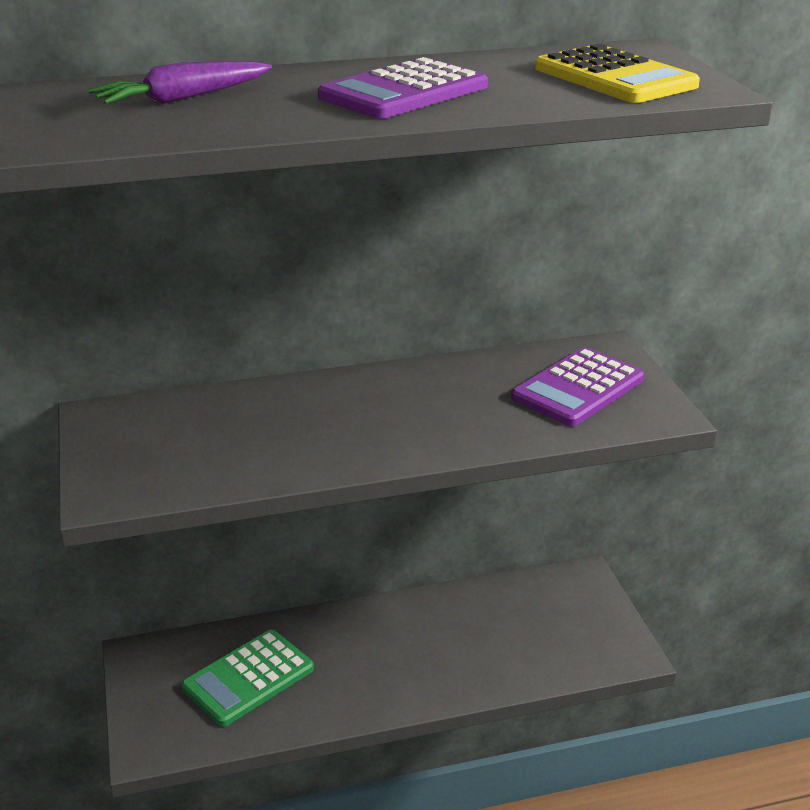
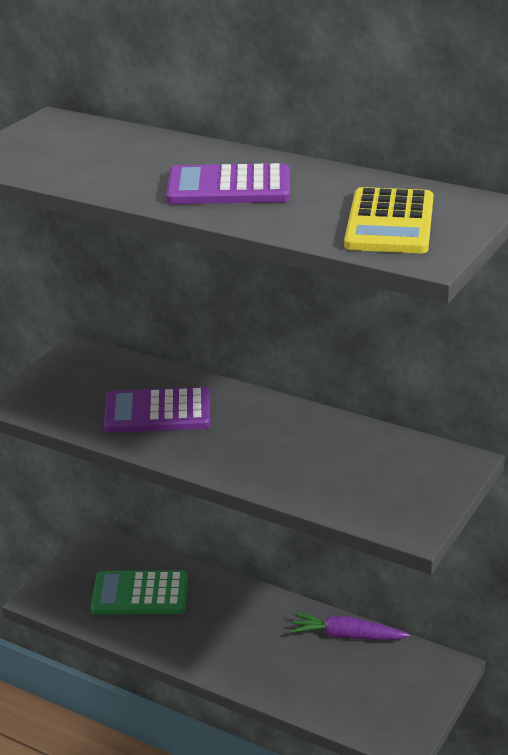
camera: 45 degrees right, 0 degrees up
(182, 98) = (103, 149): purple carrot -> purple carrot (346, 636)
(577, 388) = (384, 478): purple calculator -> purple calculator (157, 412)

